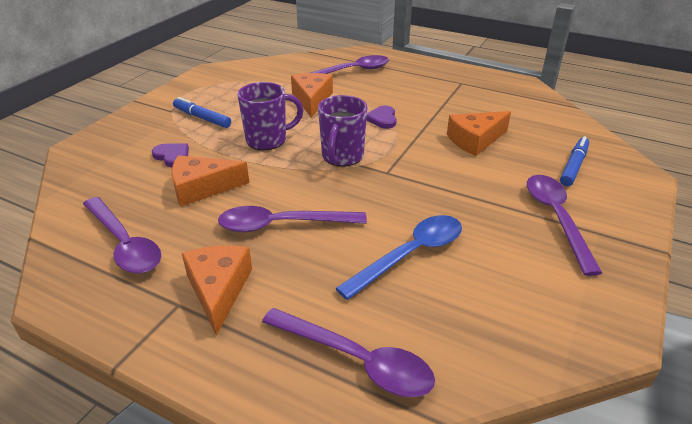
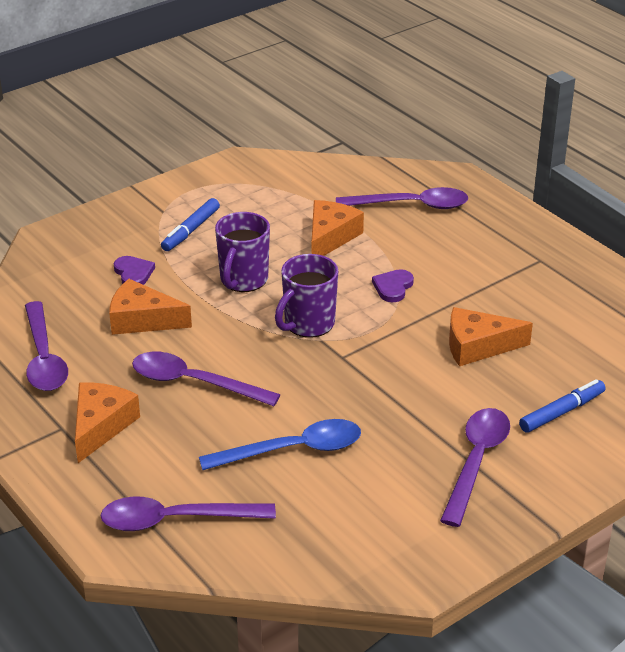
camera: 25 degrees right, 0 degrees up
(202, 118) = (190, 230): blue marker -> blue marker turned 120 degrees counterclockwise
(268, 140) = (243, 280): purple mug -> purple mug turned 105 degrees clockwise
(356, 360) = (176, 520): purple spoon -> purple spoon turned 120 degrees clockwise

